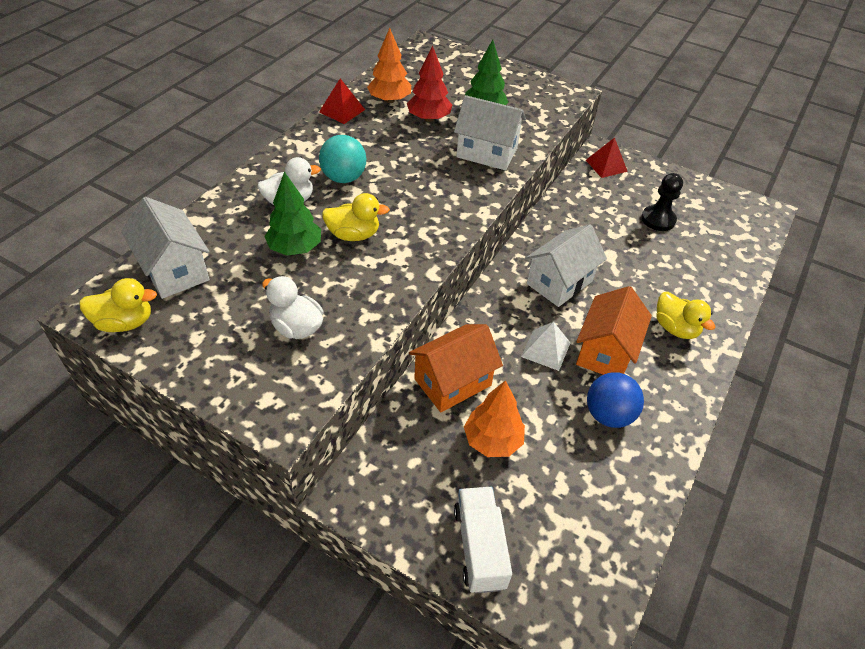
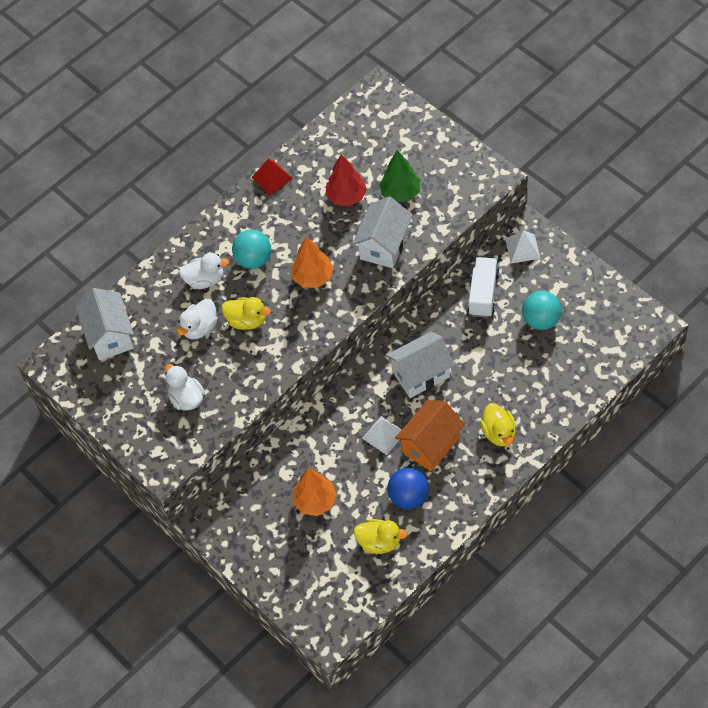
camera: 25 degrees right, 10 degrees up
(125, 322) = (73, 376): yellow duck -> yellow duck (379, 542)
(295, 248) = (200, 328): green tree -> white duck
(389, 100) = (318, 168): orange tree -> orange tree (313, 277)
(453, 382) = (302, 451): orange house -> none
(479, 547) = (281, 572): white truck -> white truck (483, 294)
(487, 153) = (384, 245): white house -> white house turned 75 degrees clockwise
(606, 165) = (522, 248): red pyramid -> white pyramid
(658, 219) = (541, 320): black pawn -> turquoise ball

